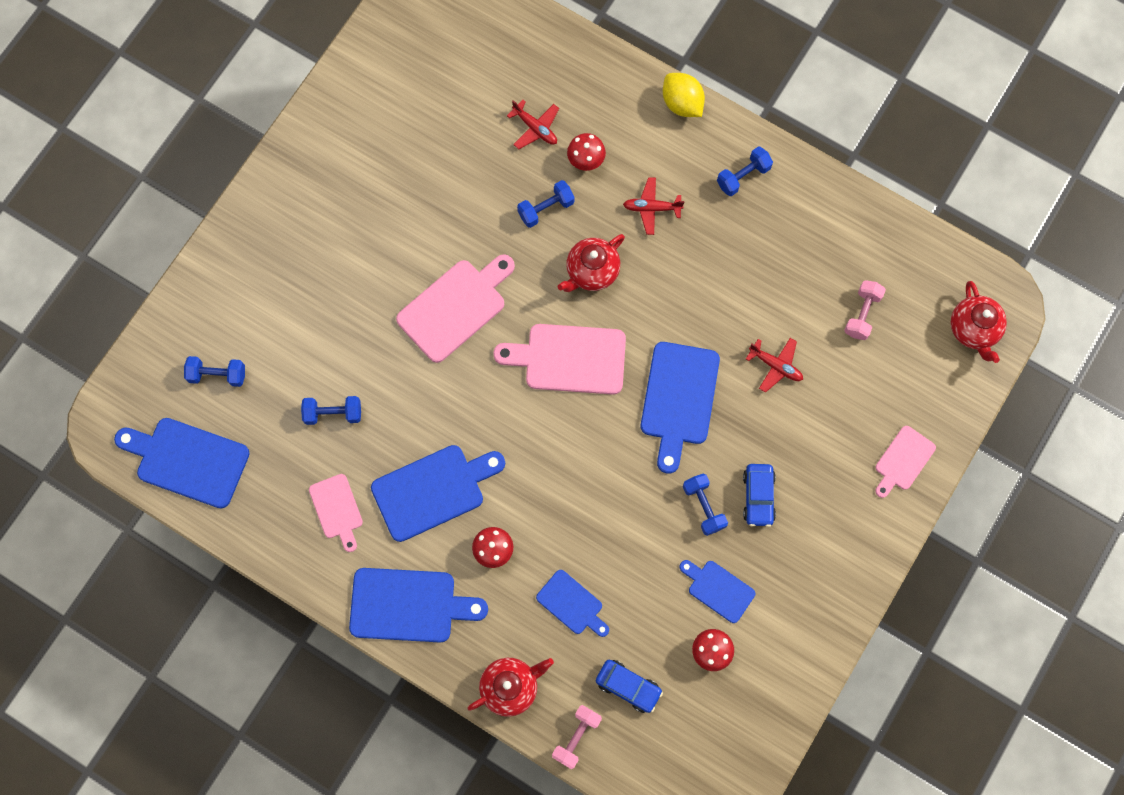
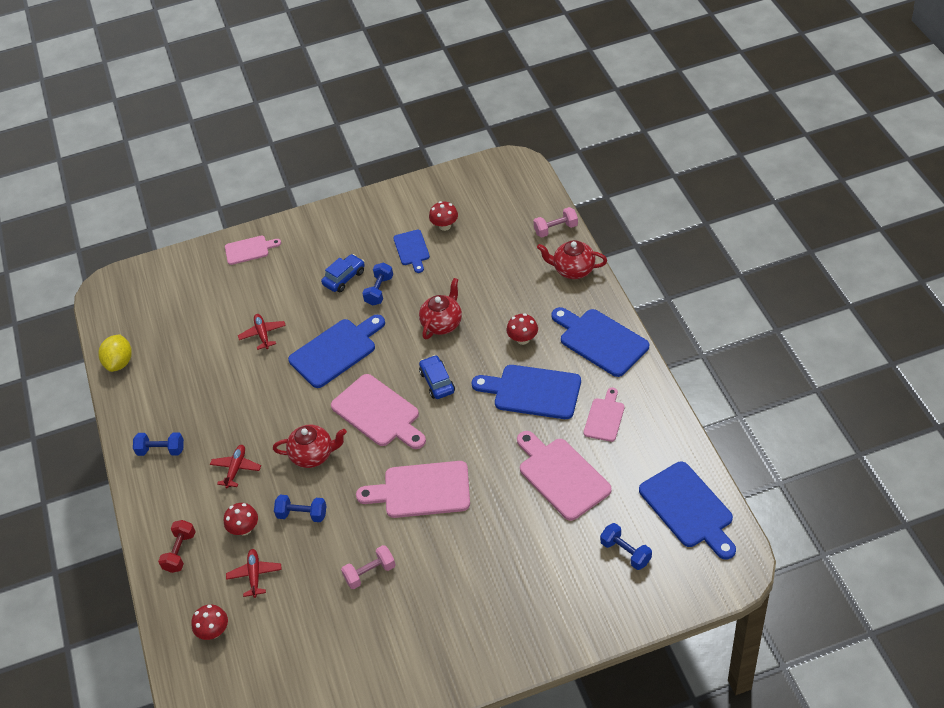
camera: 135 degrees left, 25 degrees down
(333, 413) = (561, 476): blue dumbbell -> pink cutting board
(523, 61) = (214, 631): none -> red mushroom
(572, 604) = (501, 288): blue cutting board -> none
(622, 102) = (180, 552): none -> red dumbbell
(628, 686) = (505, 235): blue car -> blue car (437, 382)
(652, 208) = (236, 469): red plane -> red plane turned 120 degrees counterclockwise
(682, 103) = (145, 523): yellow lemon -> yellow lemon (119, 362)
(862, 314) = (185, 330): pink dumbbell -> pink dumbbell (370, 573)
(973, 329) = (138, 286): red teapot -> red teapot (442, 323)

